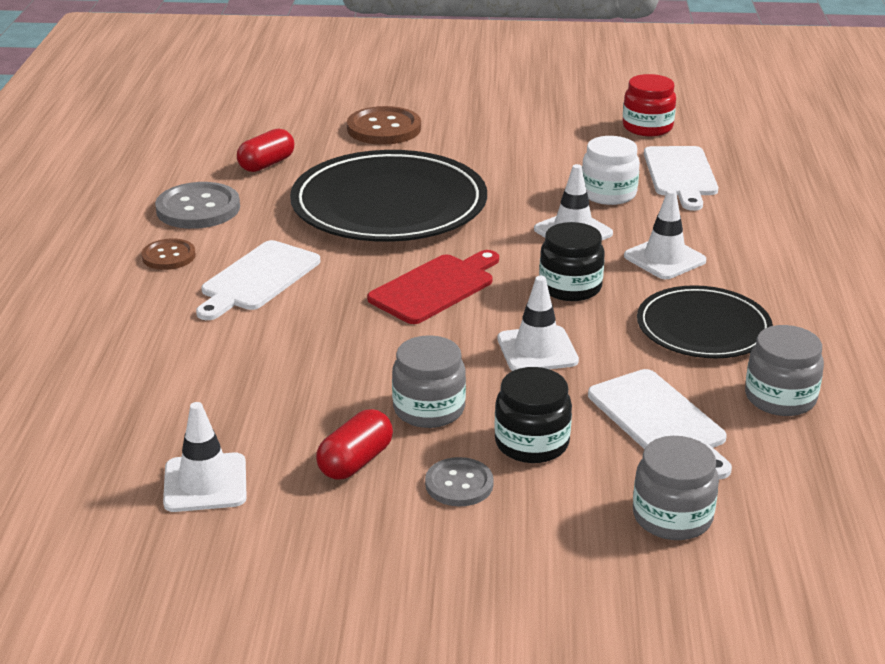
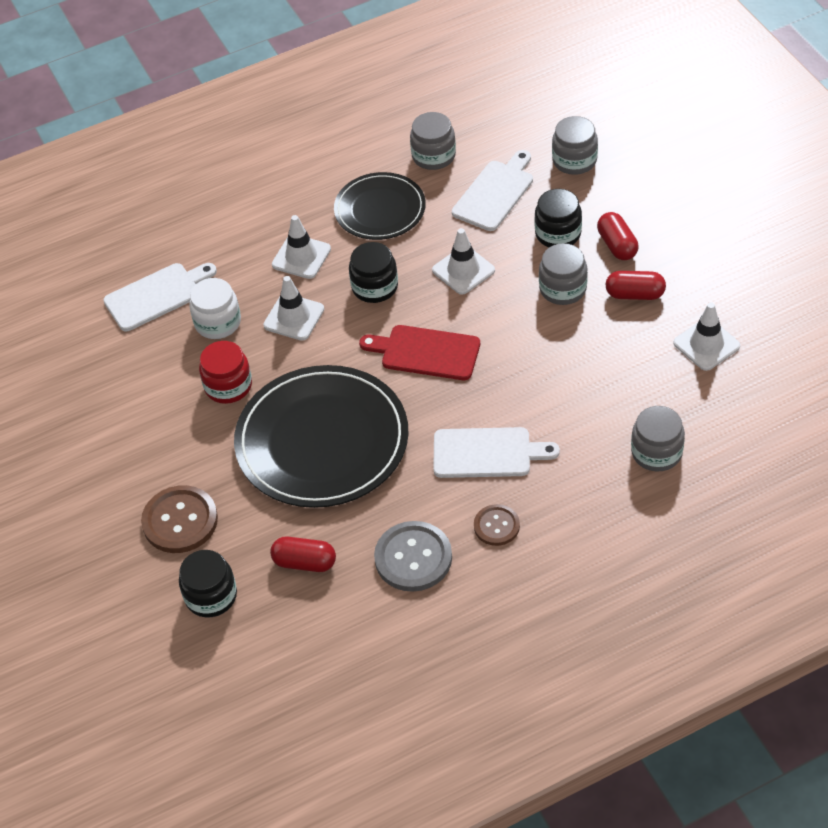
camera: 115 degrees left, 20 degrees up
(112, 377) = (656, 452): none -> grey jar
(291, 124) = (211, 596): none -> black jar
(459, 484) = (617, 245): grey button -> red capsule
(647, 127) = (72, 347): red jar -> red jar (228, 386)

